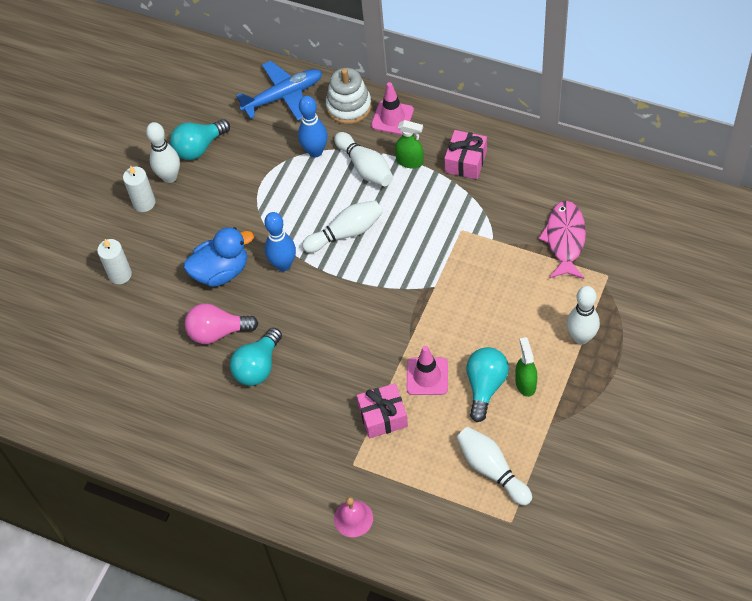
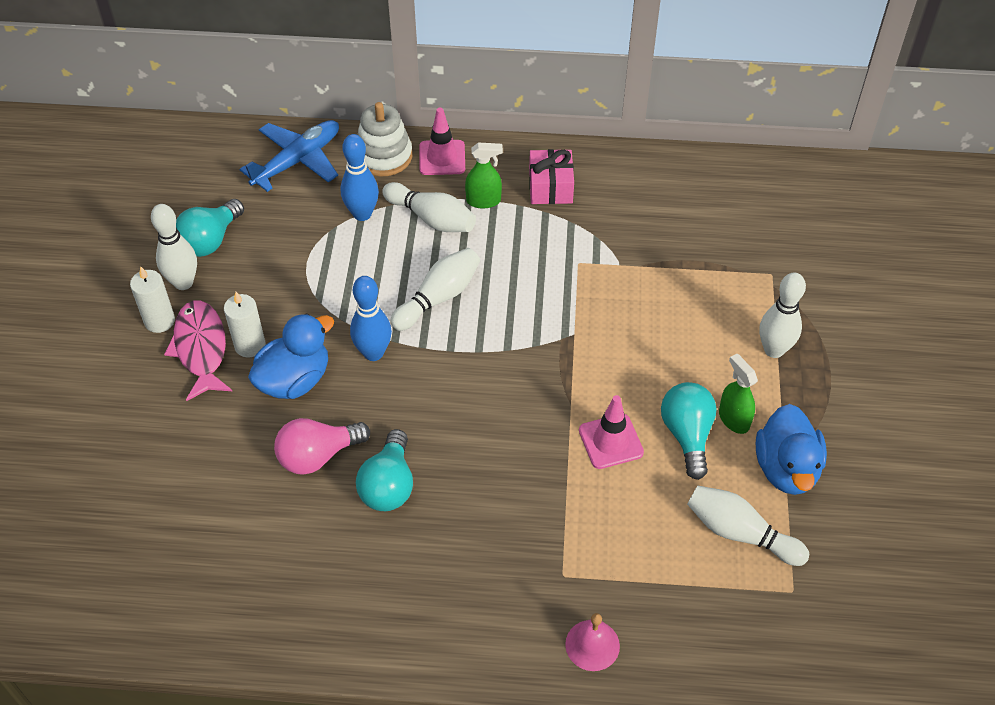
camera: 25 degrees left, 5 degrees down
(120, 274) = (157, 416): white candle -> white candle (250, 345)
(383, 417) = (576, 505): pink gift -> none
(548, 431) = (786, 469): none -> blue duck
(565, 239) = (704, 246): pink fish -> pink fish (201, 349)

